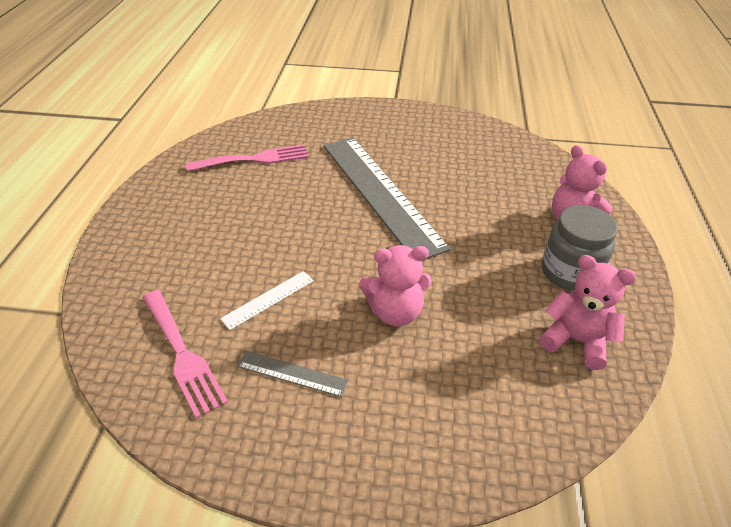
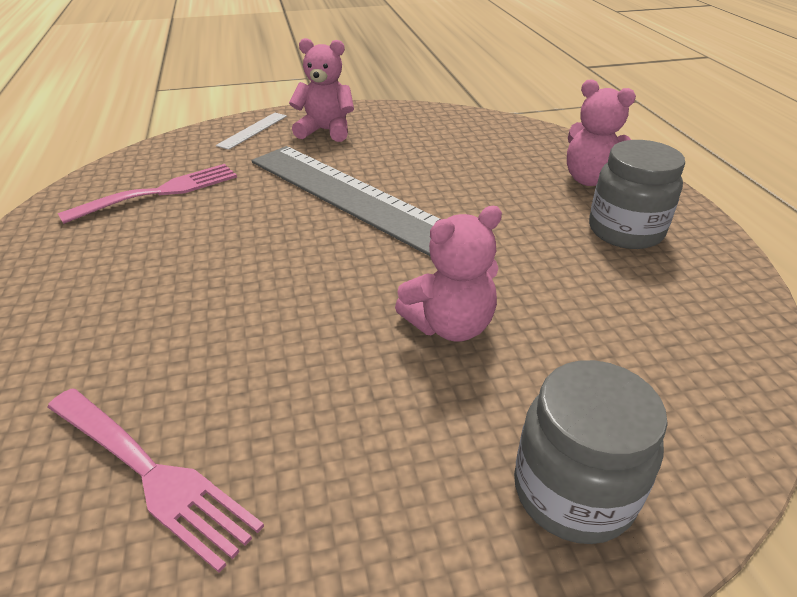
camera: 20 degrees left, 5 degrees down
(268, 299) = (261, 356): white ruler -> white ruler (253, 130)
(292, 373) = (348, 448): grey ruler -> none
(410, 443) = (573, 492): none -> grey jar
(576, 340) = (683, 300): pink teddy bear -> pink teddy bear (326, 131)

